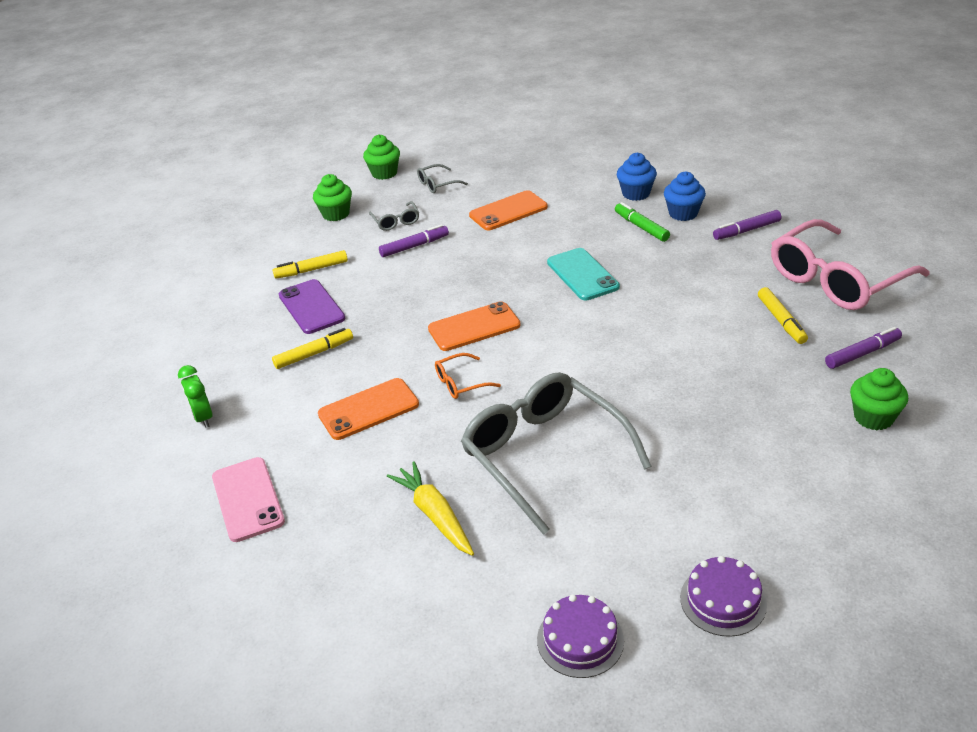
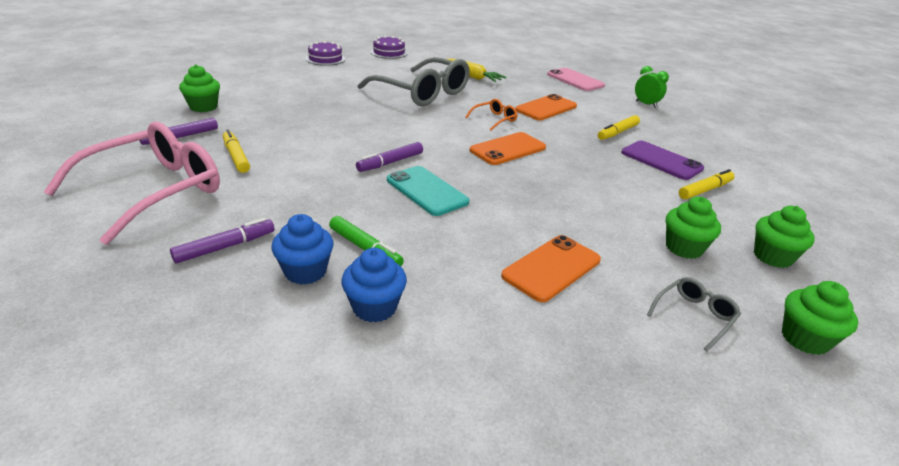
camera: 160 degrees right, 5 degrees down
(396, 221) = (684, 248): grey glasses -> green cupcake
(414, 246) = (628, 216): purple marker -> purple marker (390, 162)

